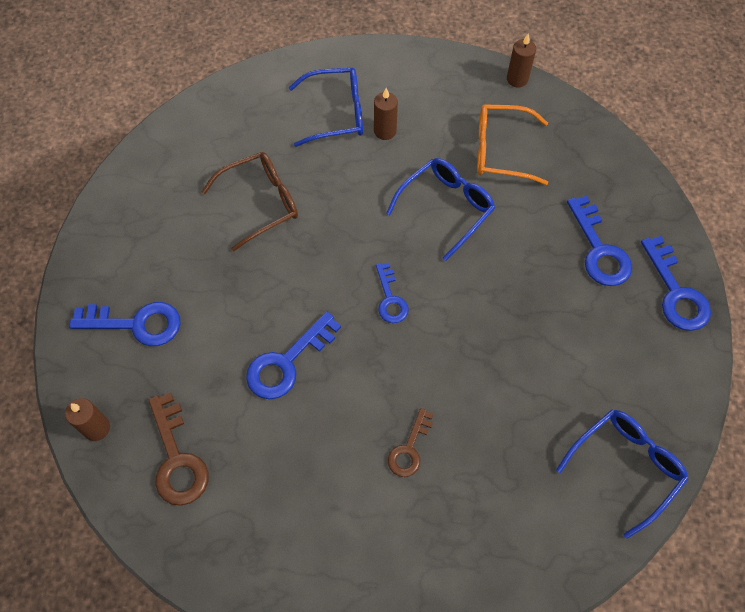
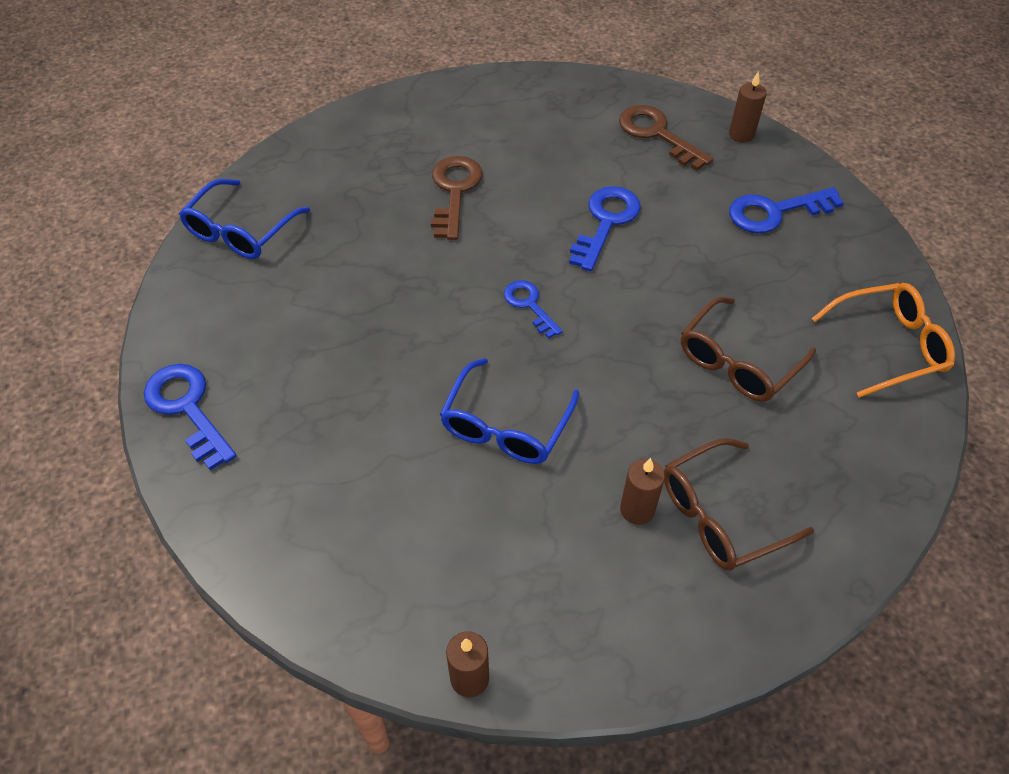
camera: 160 degrees right, 10 degrees down
(336, 113) = (720, 515): blue glasses -> brown glasses
(409, 449) = (454, 191): brown key -> brown key, size x1.60
(501, 151) = (458, 533): orange glasses -> orange glasses (889, 345)
(599, 250) = (291, 432): blue key -> none

